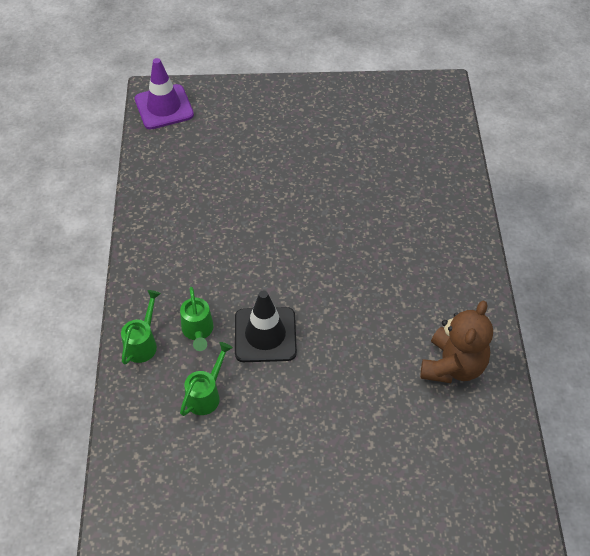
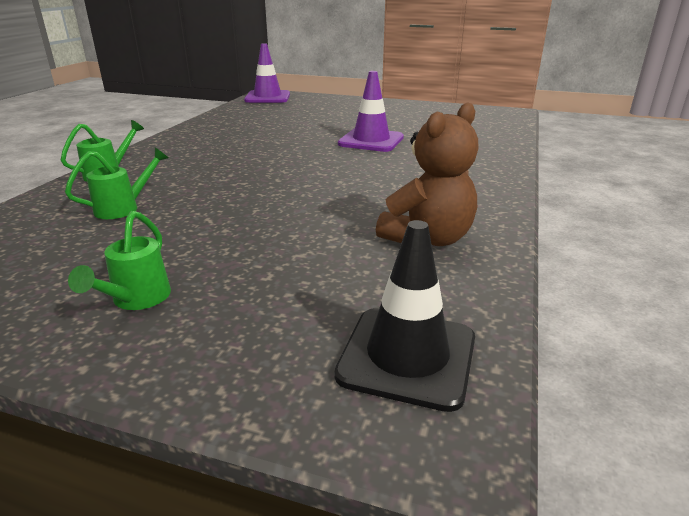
camera: 20 degrees right, 25 degrees down
(198, 332) = (166, 176): green watering can -> green watering can (136, 300)
(265, 335) = (228, 187): black traffic cone -> black traffic cone (407, 356)
(337, 203) = (371, 141): none -> purple traffic cone

